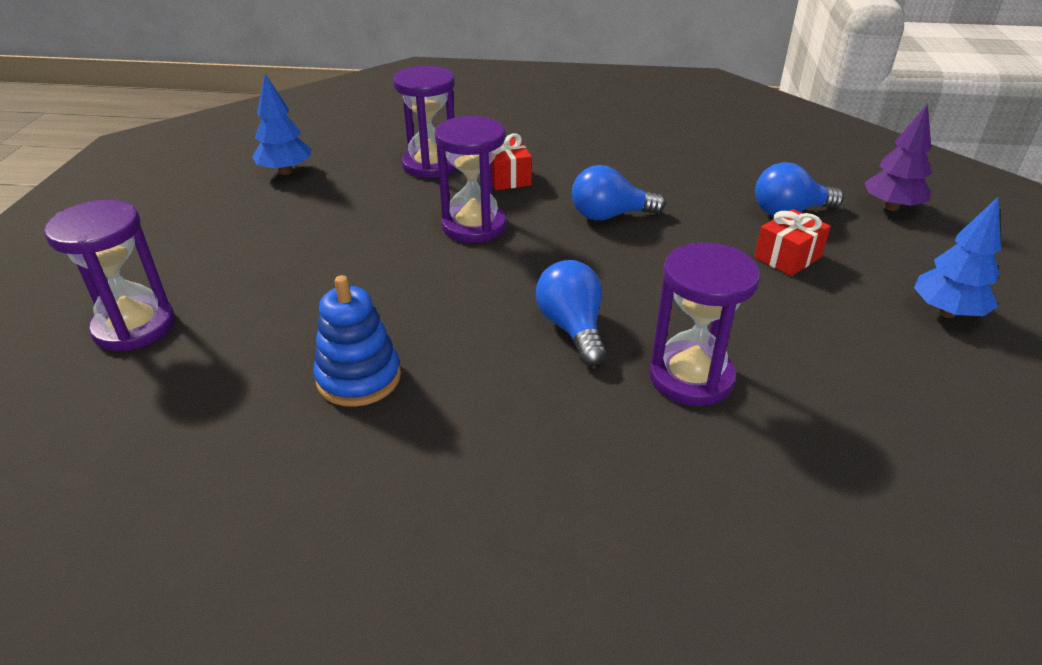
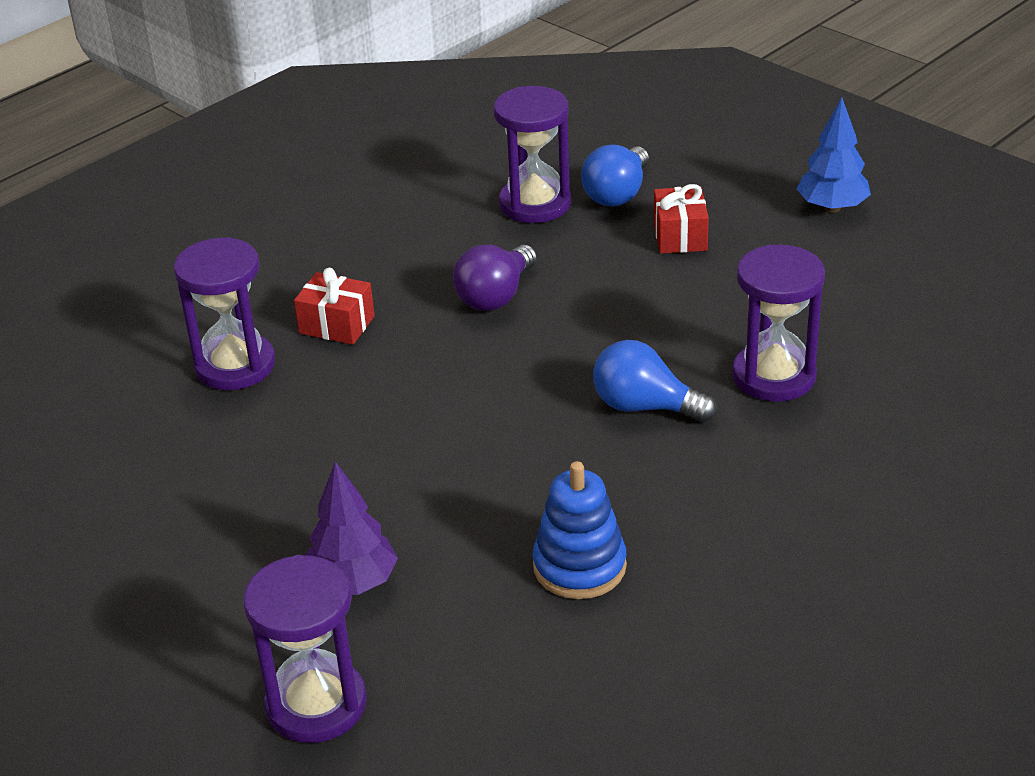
camera: 50 degrees left, 0 degrees up
(285, 171) = (94, 483): blue tree -> none
(474, 226) = (406, 390): purple hourglass -> purple hourglass (535, 204)
(609, 216) = (496, 296): blue light bulb -> purple light bulb
(891, 207) = (675, 139): purple tree -> purple tree (353, 583)

